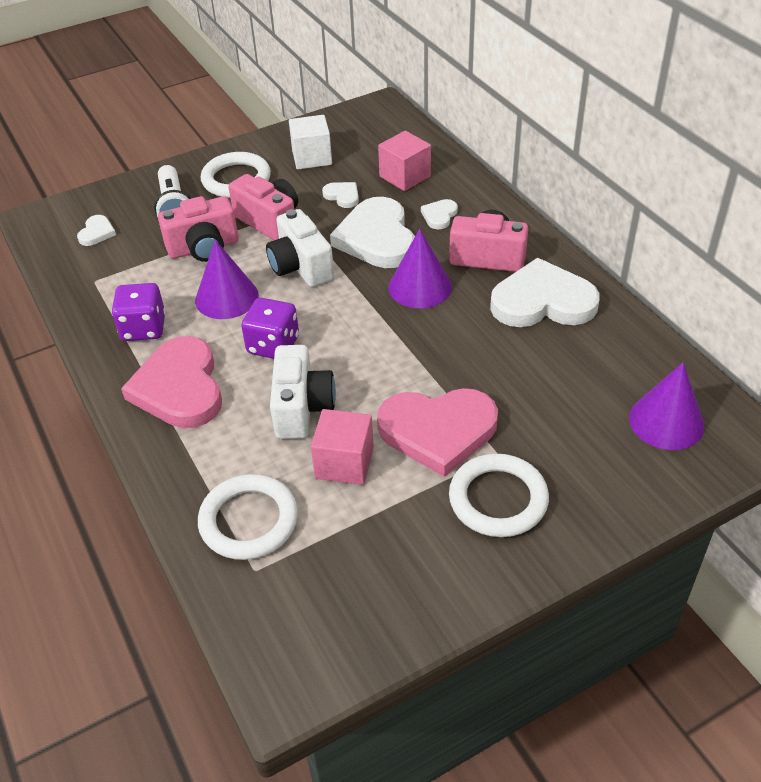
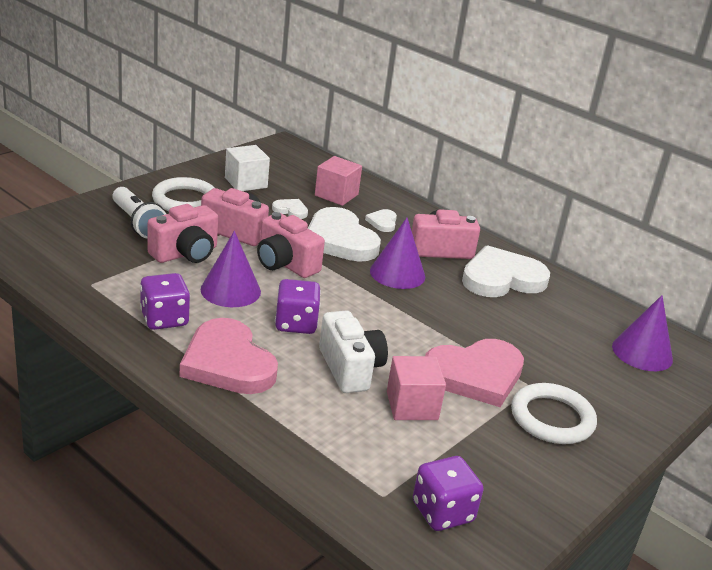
camera: 25 degrees left, 15 degrees down
(97, 233) = (70, 246): white heart -> none
(249, 520) = (355, 459): white ring -> none
(301, 267) = (285, 264): white camera -> pink camera
(307, 600) = (442, 512): none -> purple dice

